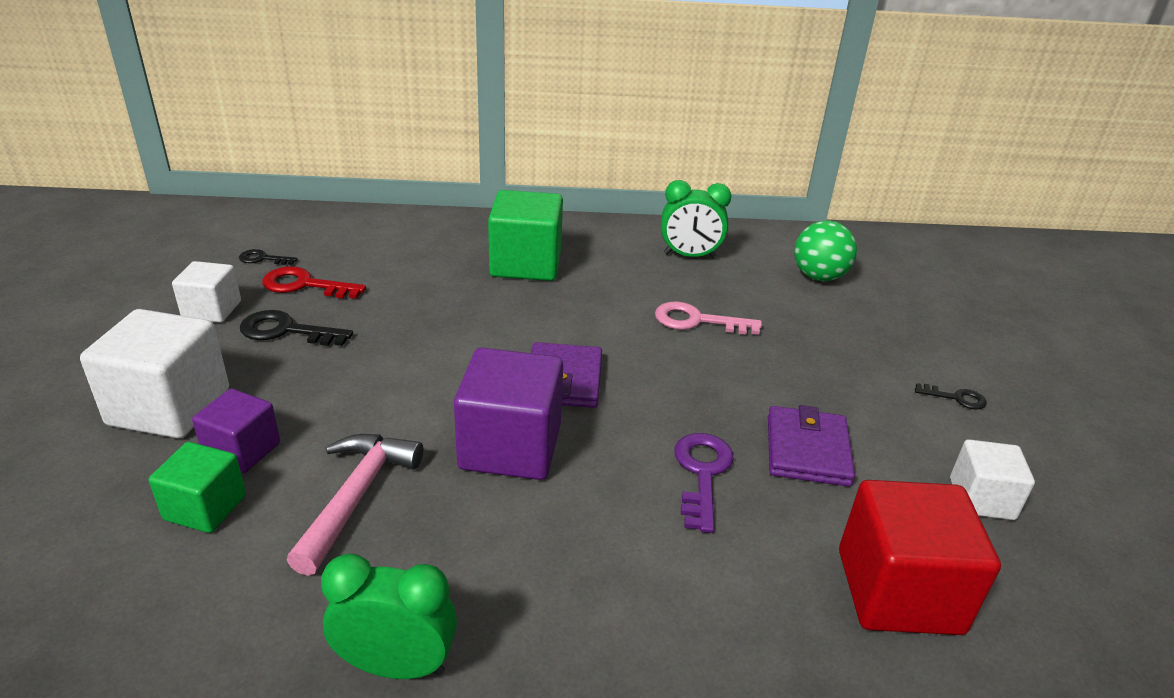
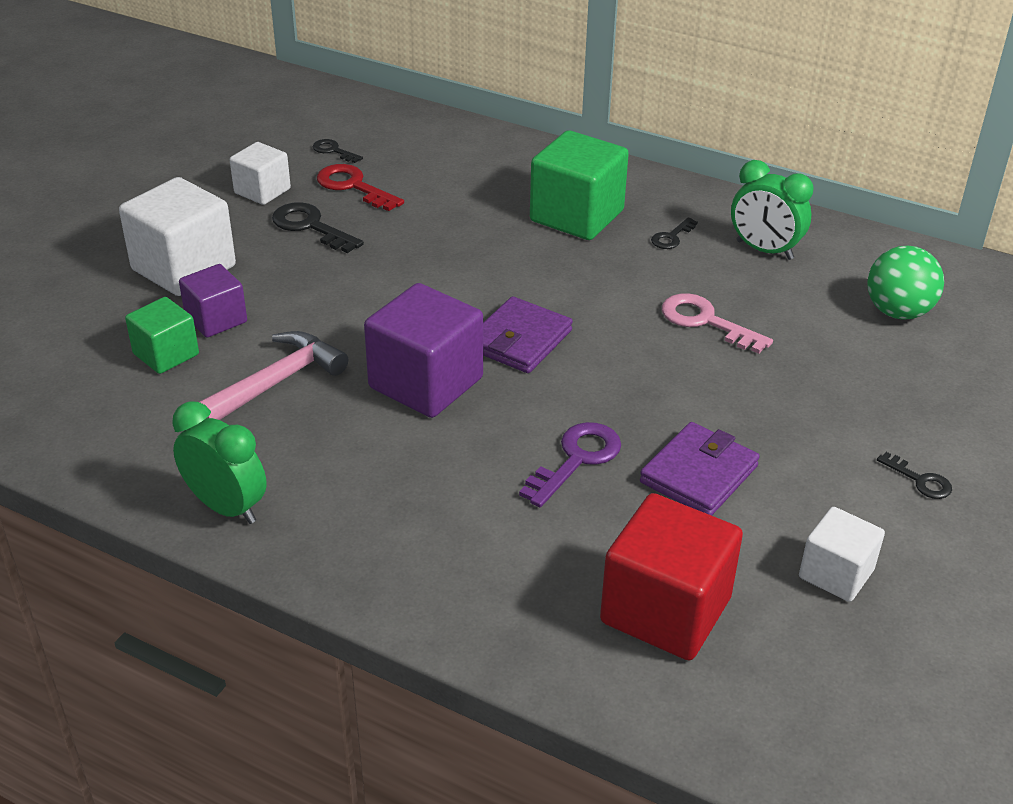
camera: 30 degrees right, 5 degrees up
(614, 263) = (672, 237): none -> black key

